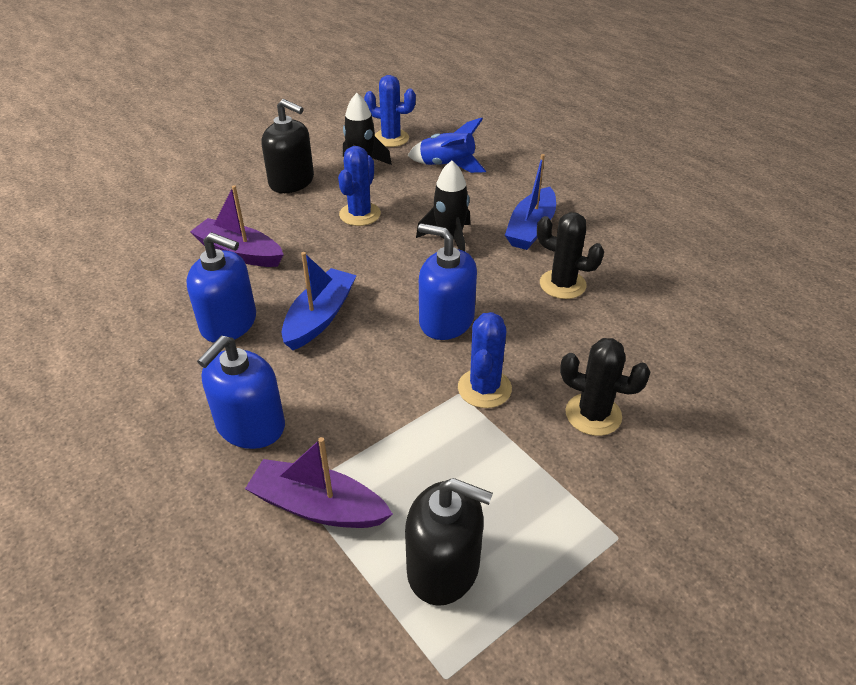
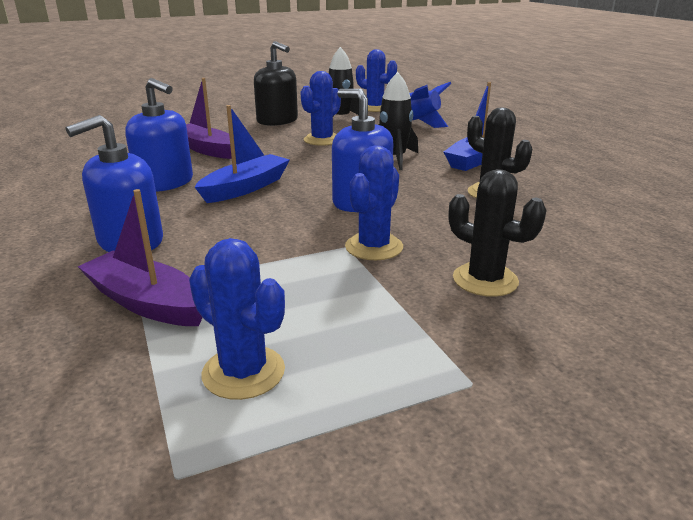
camera: 15 degrees right, 15 degrees down
(443, 567) = (243, 372): black soap dispenser -> blue cactus

